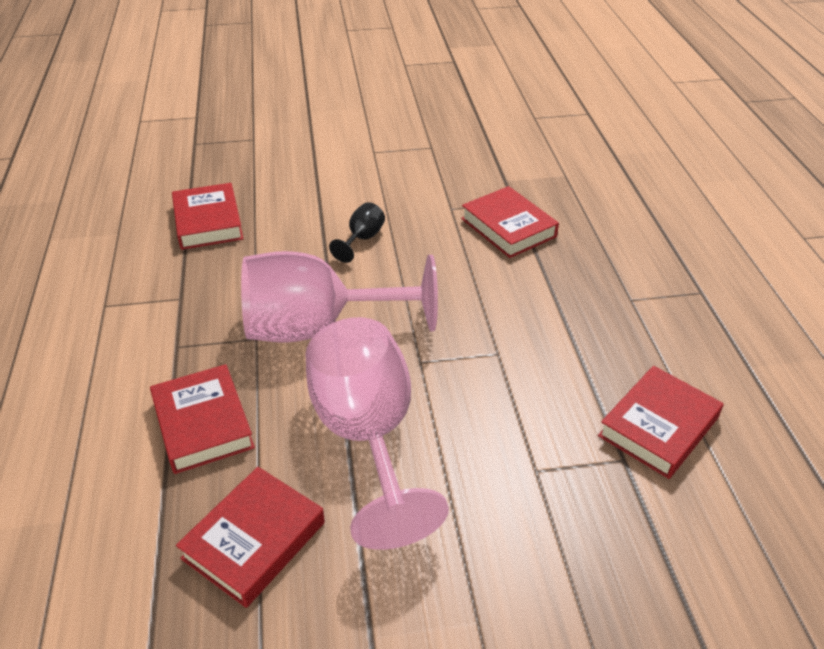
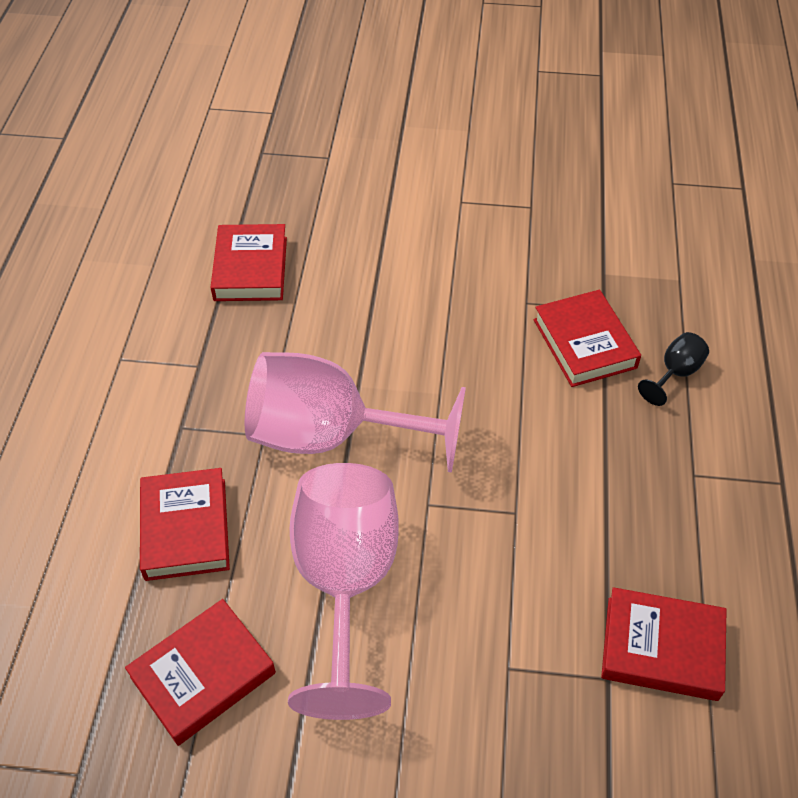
camera: 15 degrees right, 10 degrees up
(362, 239) = (412, 326): black goblet -> black goblet (675, 373)
(658, 427) = (661, 648): red book -> red book turned 45 degrees clockwise

